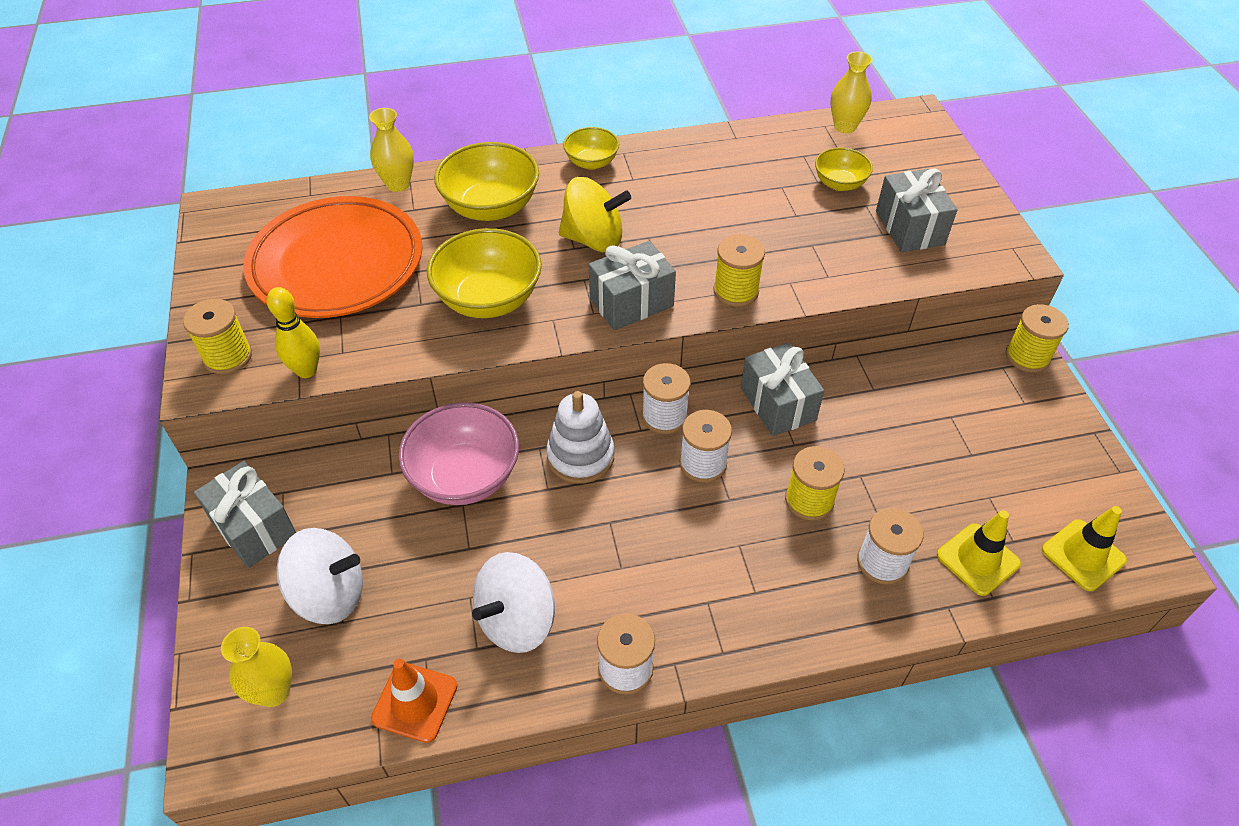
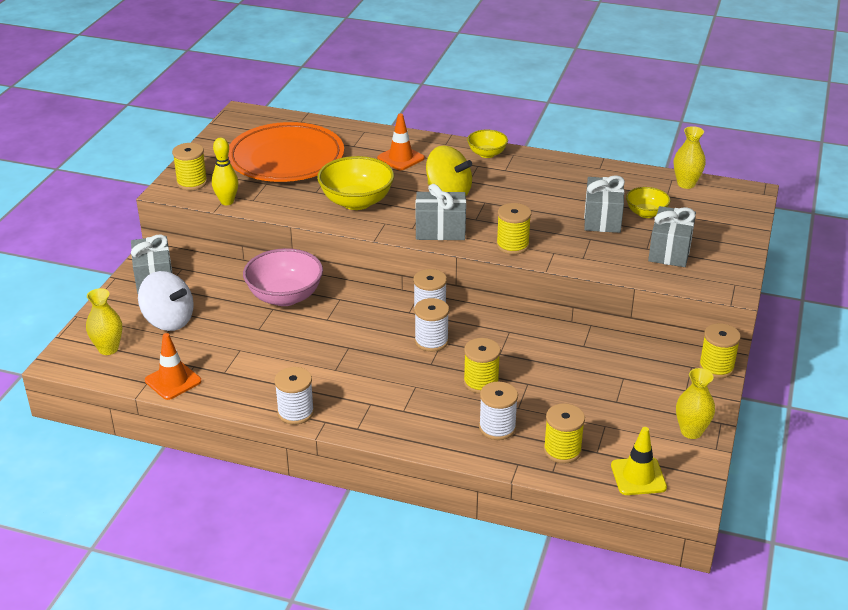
camera: 30 degrees right, 15 degrees down
(398, 184) = (356, 131): yellow vase -> yellow vase (691, 431)
(491, 207) = (401, 158): yellow bowl -> orange traffic cone
(517, 620) = (256, 369): white spinning top -> none
(580, 456) = (360, 311): white stacking toy -> none
(778, 404) = (509, 330): grey gift -> grey gift (602, 219)
(978, 559) = (562, 450): yellow traffic cone -> yellow spool

